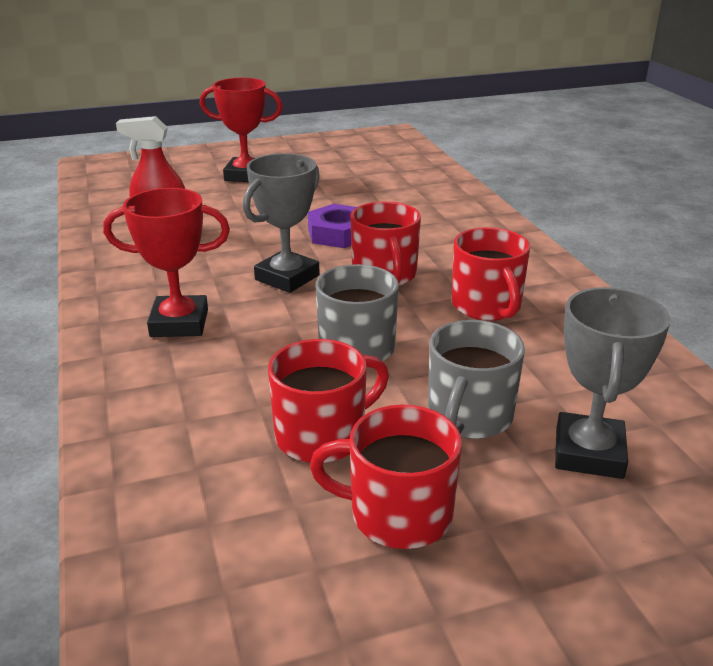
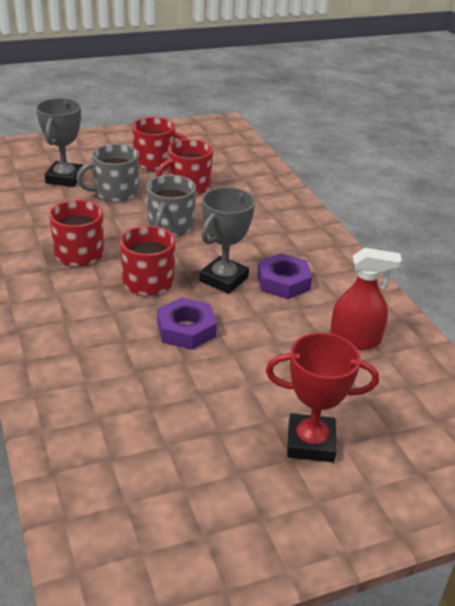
camera: 175 degrees right, 5 degrees up
(179, 323) = (286, 244): red trophy -> none
(210, 275) = (283, 282): none -> purple nut
(469, 416) = (115, 192): grey mug -> grey mug turned 135 degrees counterclockwise

